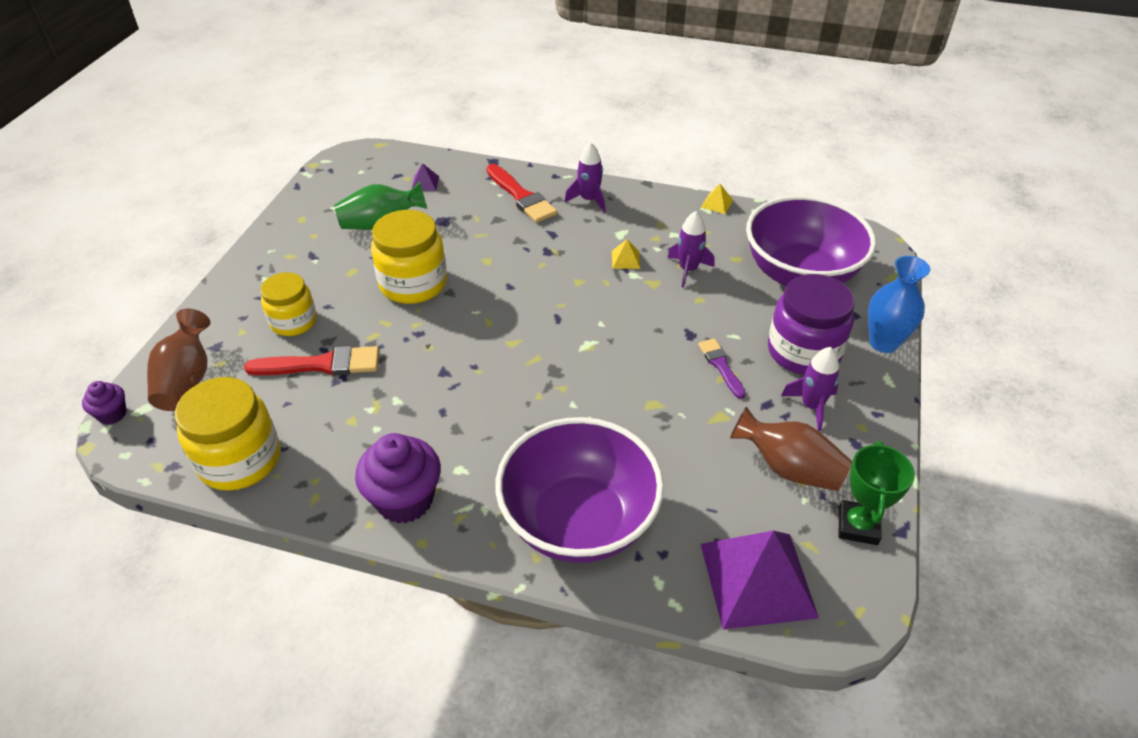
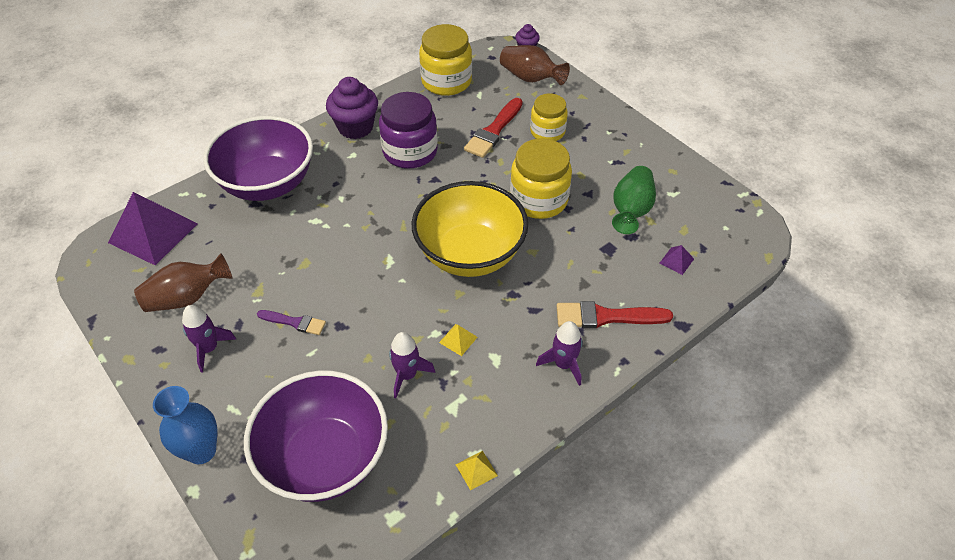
camera: 125 degrees right, 5 degrees up
(527, 296) = (470, 254): none -> yellow bowl
(803, 352) = (252, 385): purple jar -> purple jar (410, 152)
(857, 526) = (120, 301): green trophy -> none

